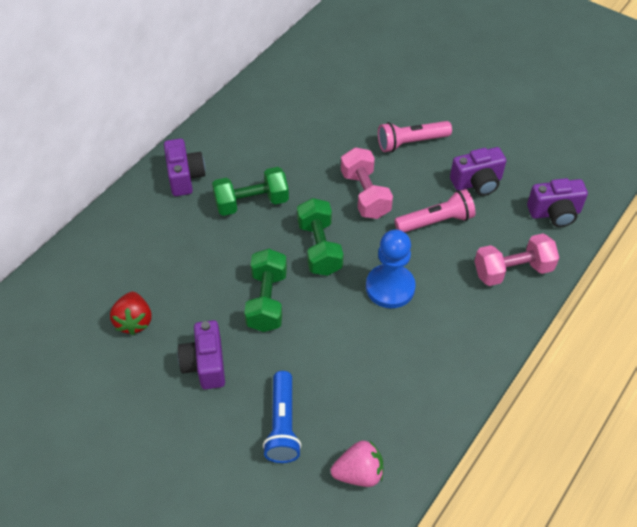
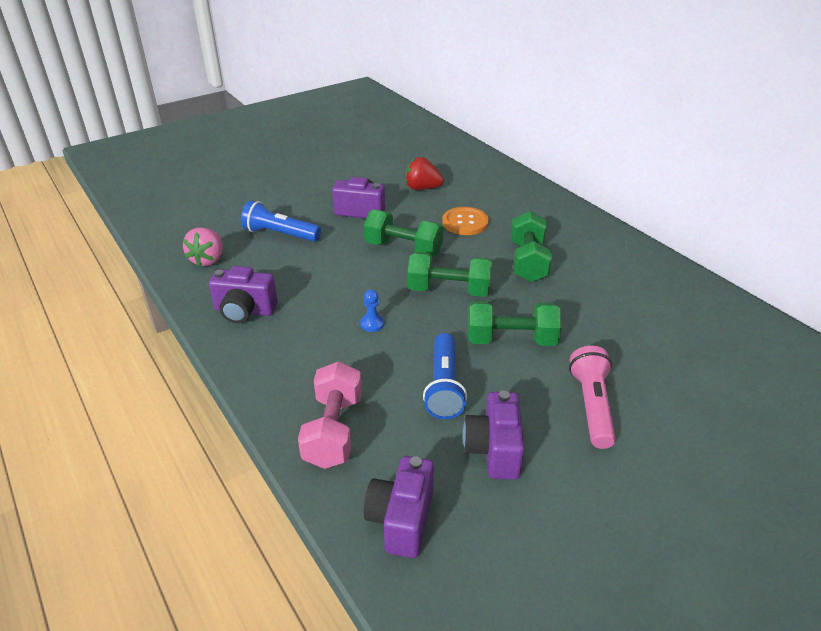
camera: 110 degrees right, 15 degrees down
(185, 177) = (577, 231): purple camera -> purple camera (245, 311)
(198, 263) = (465, 222): none -> orange button
(365, 194) = (511, 340): pink dumbbell -> green dumbbell
(390, 287) = (372, 324): blue pawn -> blue pawn, size x0.44
(436, 221) = (444, 386): pink flashlight -> blue flashlight

